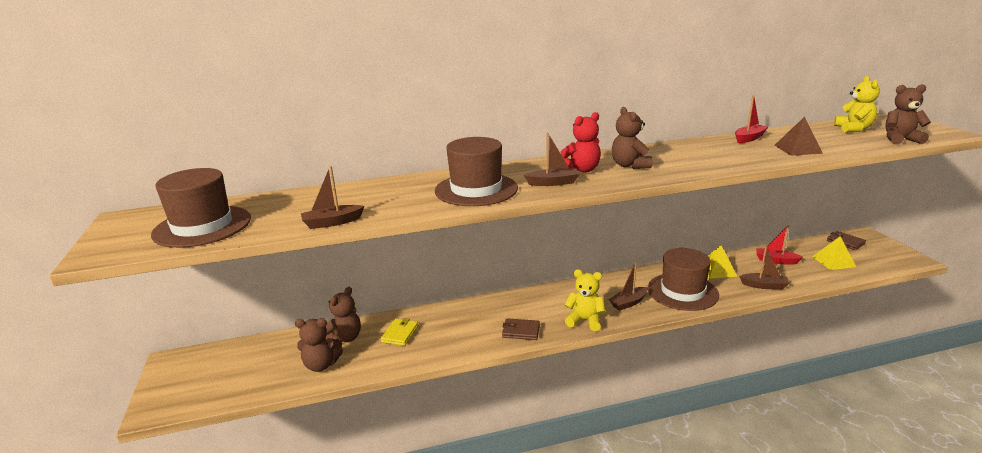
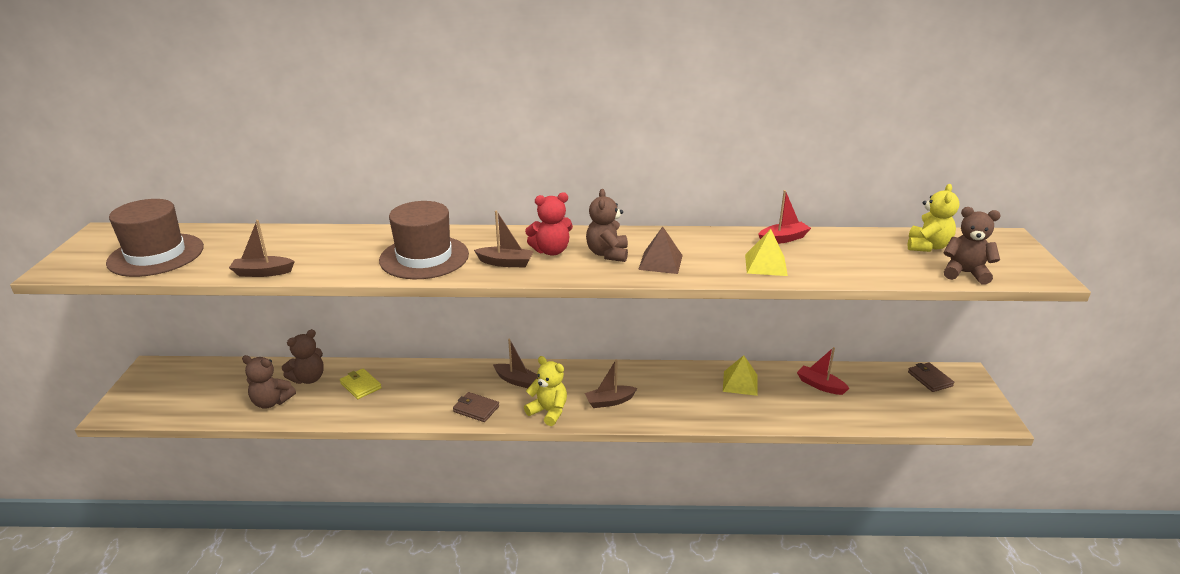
camera: 15 degrees right, 5 degrees up
(400, 334) = (361, 385): yellow wallet -> yellow wallet turned 75 degrees counterclockwise
(682, 291) = (679, 401): brown hat -> none
(764, 286) = (778, 414): brown boat -> brown boat (516, 380)
(798, 149) = (821, 265): brown pyramid -> brown pyramid (660, 262)
(833, 261) = (890, 401): yellow pyramid -> yellow pyramid (765, 265)

